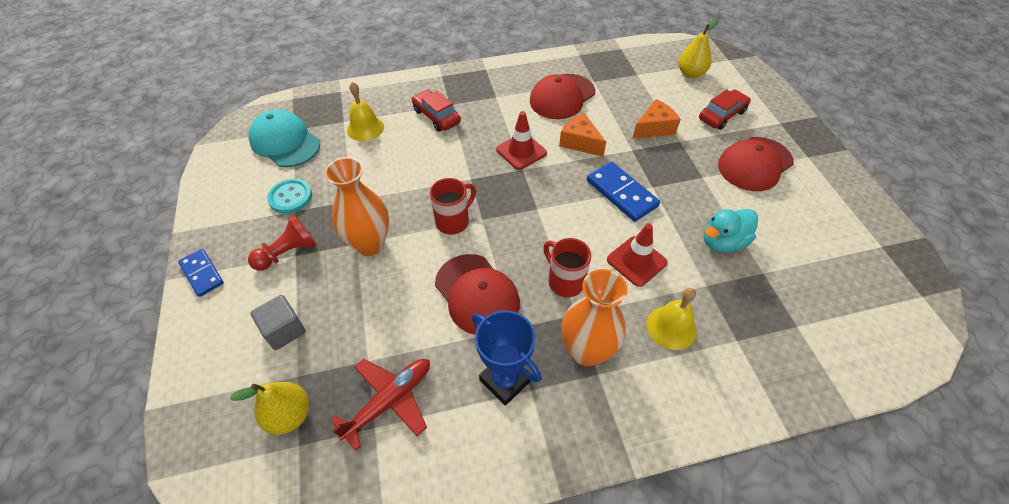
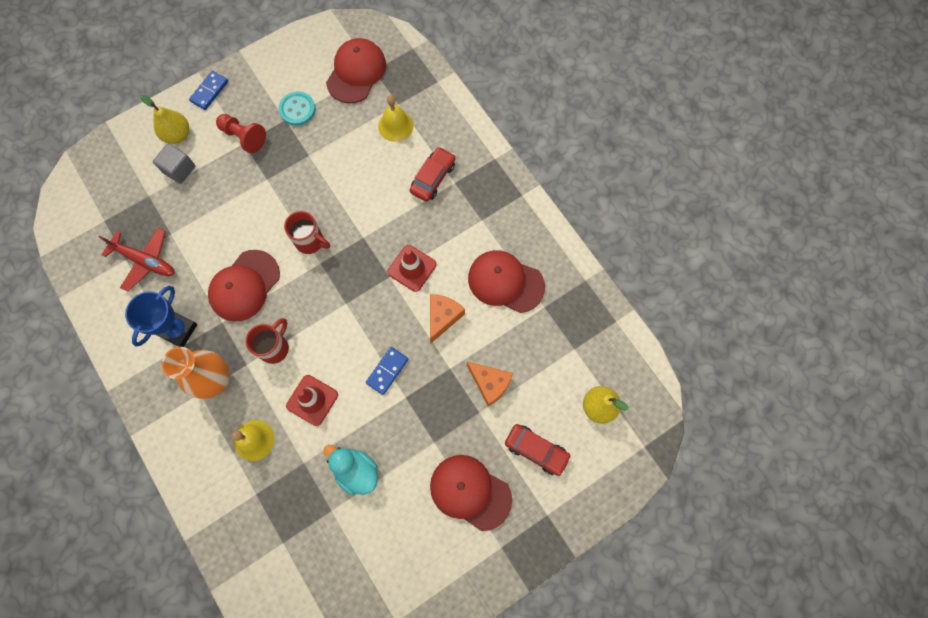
camera: 70 degrees right, 20 degrees up
(285, 142) = (356, 72): turquoise cap -> red cap
(289, 415) = (121, 205): yellow pear -> yellow pear (177, 135)
(370, 244) = (268, 189): orange vase -> none
(621, 193) = (387, 371): blue domino -> blue domino, size x0.66

